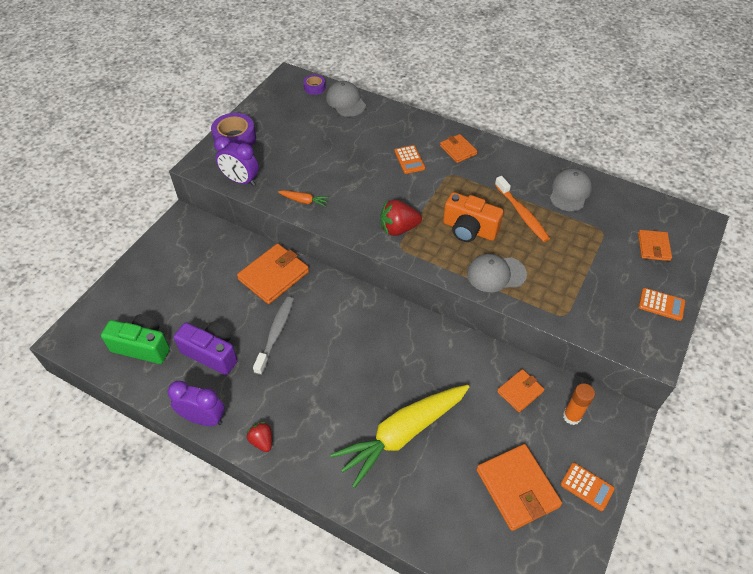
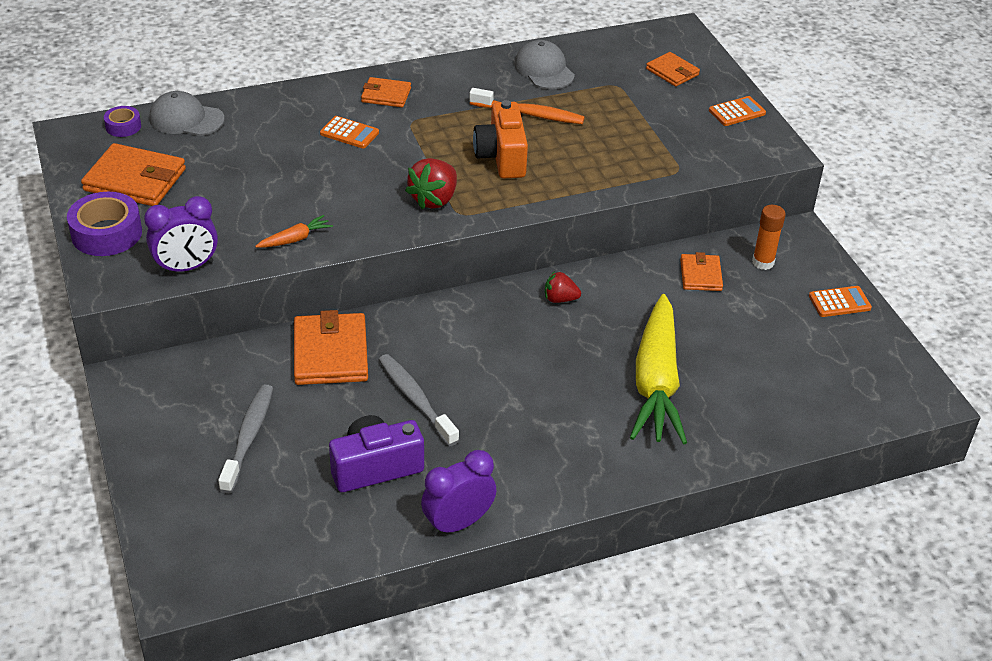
camera: 50 degrees left, 10 degrees down
(142, 346) = (285, 523): green camera -> none
(186, 289) = (248, 437): none -> grey toothbrush
(262, 441) = (543, 491): red strawberry -> red strawberry (560, 299)
(469, 229) = (502, 157): orange camera -> orange camera turned 105 degrees clockwise
(496, 274) = (579, 177): grey cap -> none
(517, 488) = (796, 345): orange wallet -> orange wallet (135, 180)

